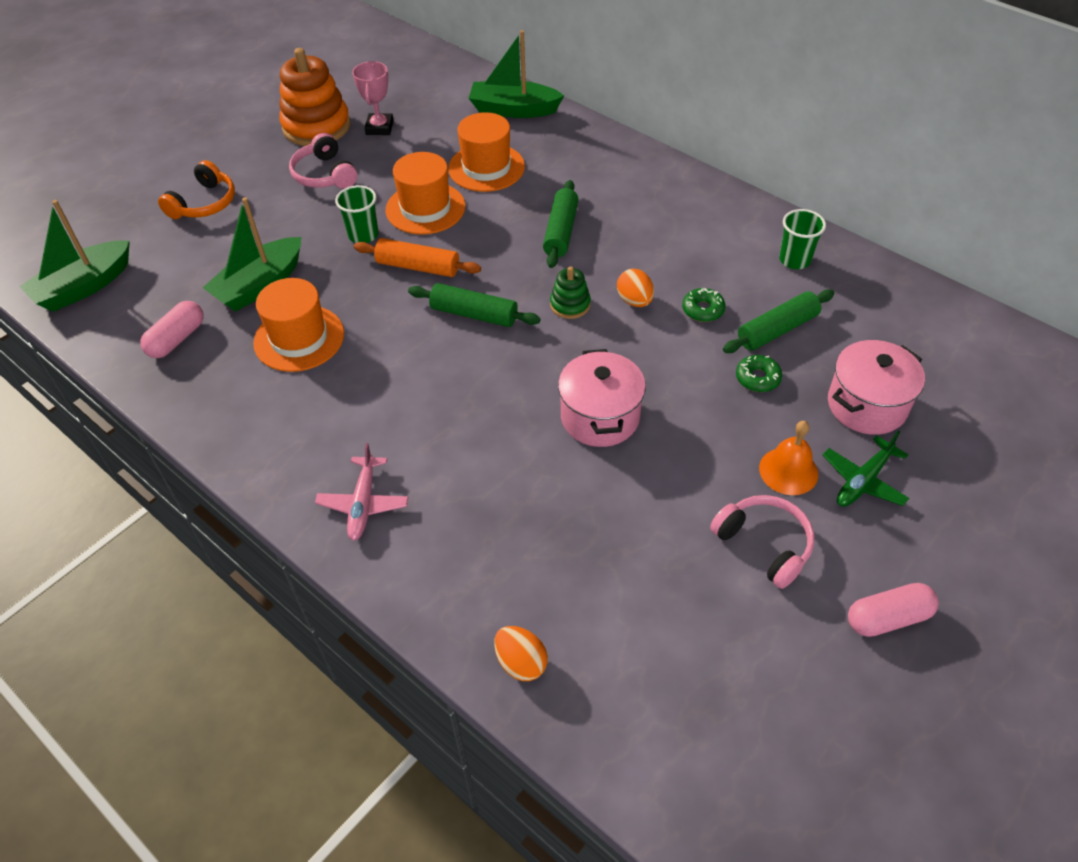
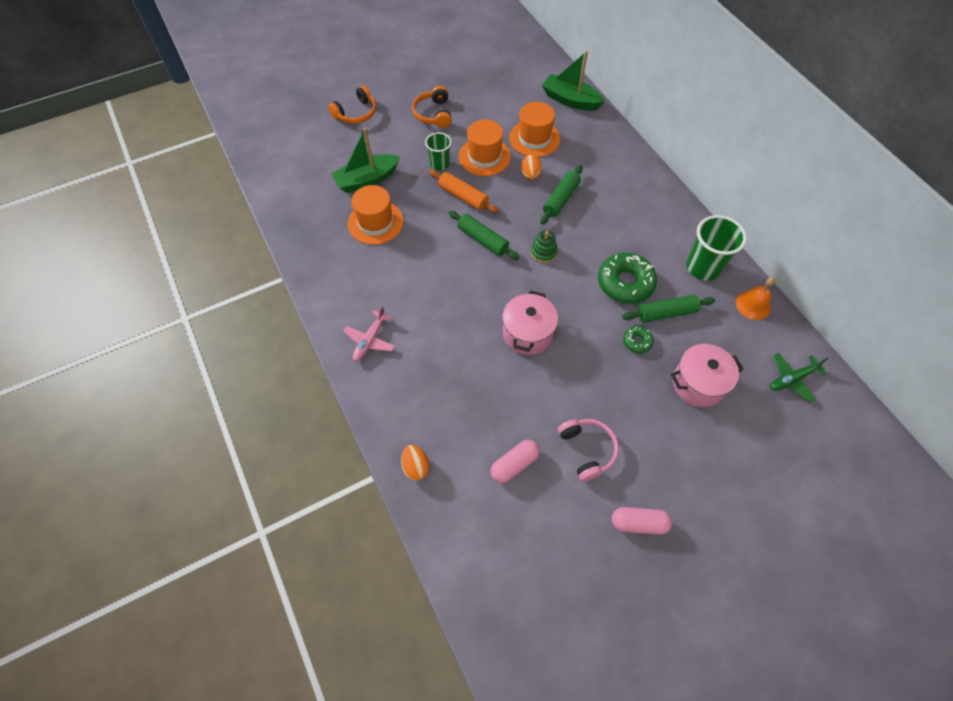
camera: 20 degrees right, 10 degrees up
(84, 287) = (270, 150): green boat -> none
(177, 339) = (308, 201): pink capsule -> pink capsule (514, 464)
(316, 126) = (442, 77): orange stacking toy -> none
(324, 174) = (433, 114): pink headphones -> orange headphones
(379, 128) = (480, 89): pink trophy -> none
(634, 301) = (585, 263): orange egg -> orange egg (530, 175)
(703, 310) = (625, 283): green donut -> green donut, size x2.03
(788, 471) = (625, 409): orange bell -> orange bell (753, 305)
(794, 260) = (703, 267): green cup -> green cup, size x1.62
(863, 480) = (669, 432): green plane -> green plane (792, 379)

